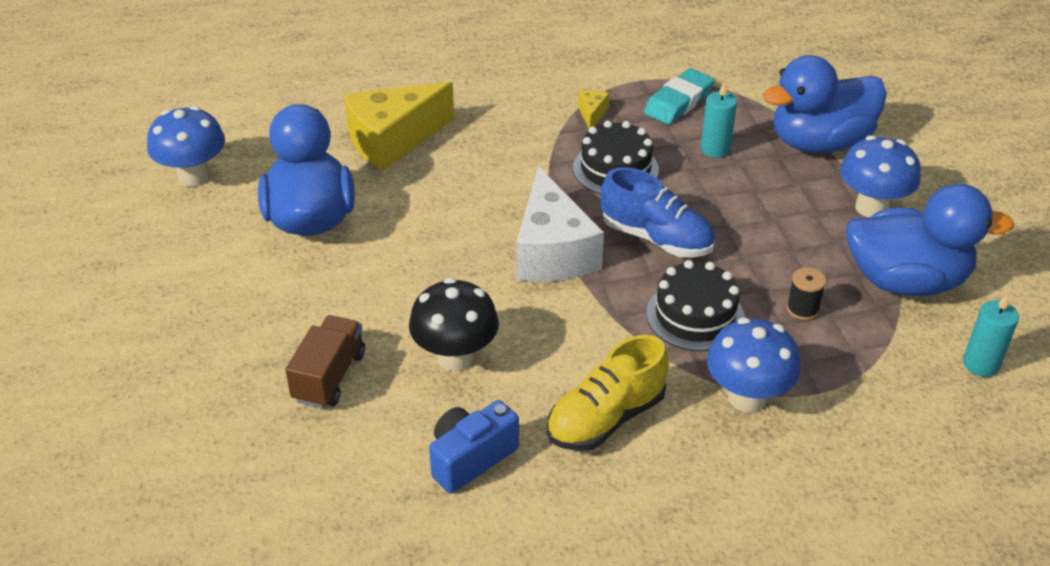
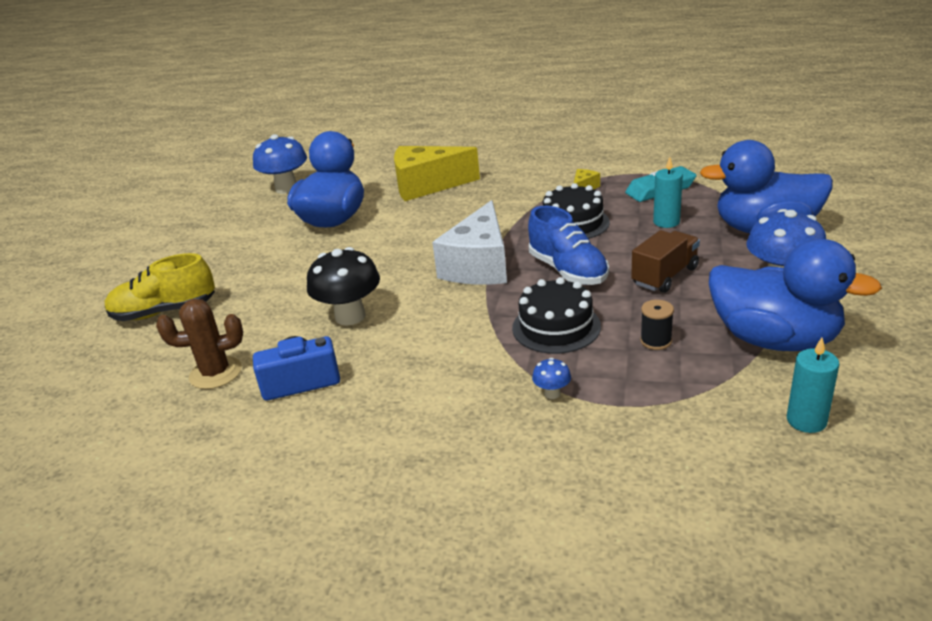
camera: 30 degrees right, 10 degrees down
(329, 376) = (258, 310): brown truck -> brown truck (665, 276)
(355, 476) = (215, 373): none -> brown cactus
(606, 418) = (423, 380): yellow shoe -> yellow shoe (164, 312)
(747, 397) = (552, 393): blue mushroom -> blue mushroom, size x0.45

